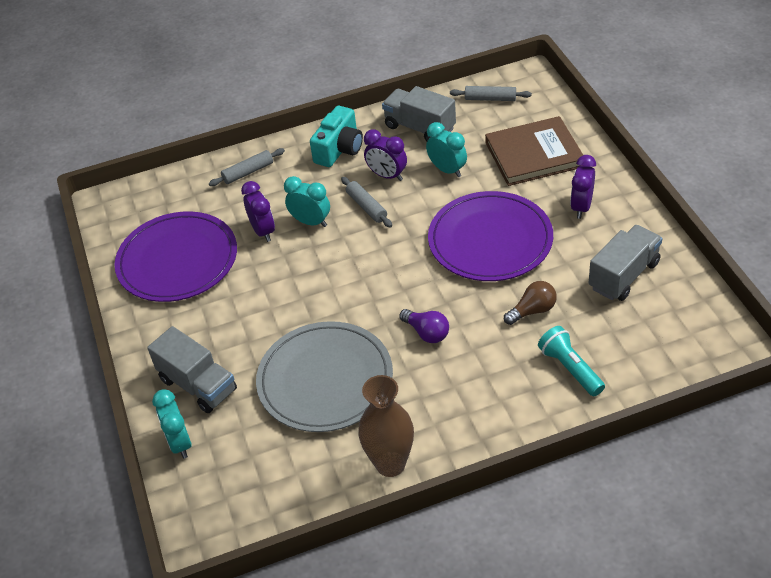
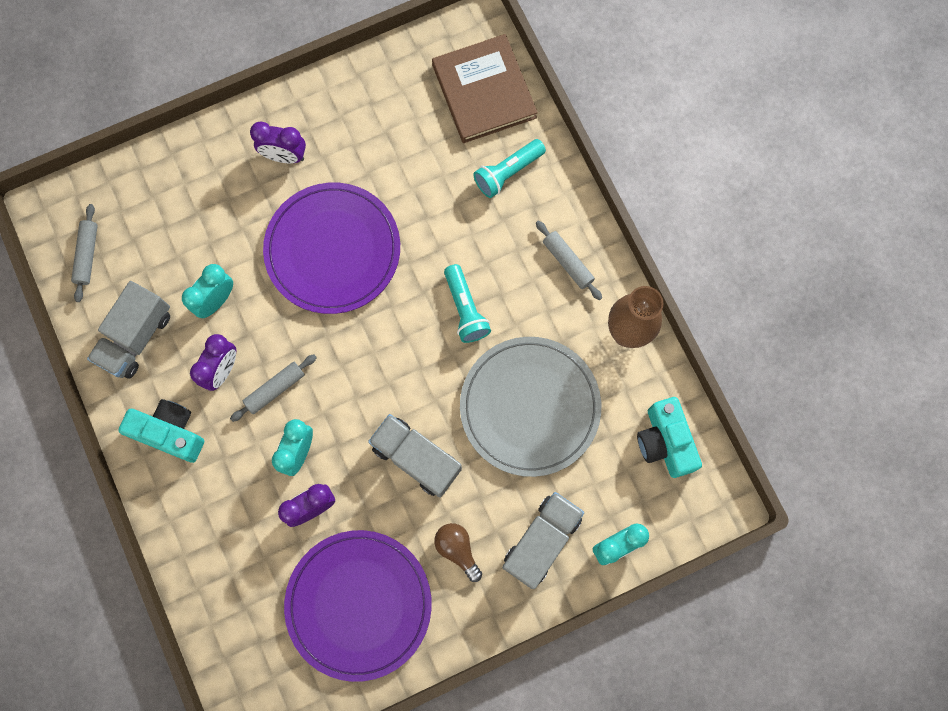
camera: 100 degrees left, 30 degrees up
(248, 172) = (206, 544): grey rolling pin -> grey rolling pin (568, 262)
(272, 491) = (664, 442): none -> turquoise camera
(427, 333) = (465, 309): purple light bulb -> turquoise flashlight
(532, 311) = (434, 206): brown light bulb -> brown light bulb (457, 549)
(534, 154) = (195, 204): brown book -> brown book (484, 91)
(624, 275) = (386, 119): grey truck -> grey truck (416, 458)

